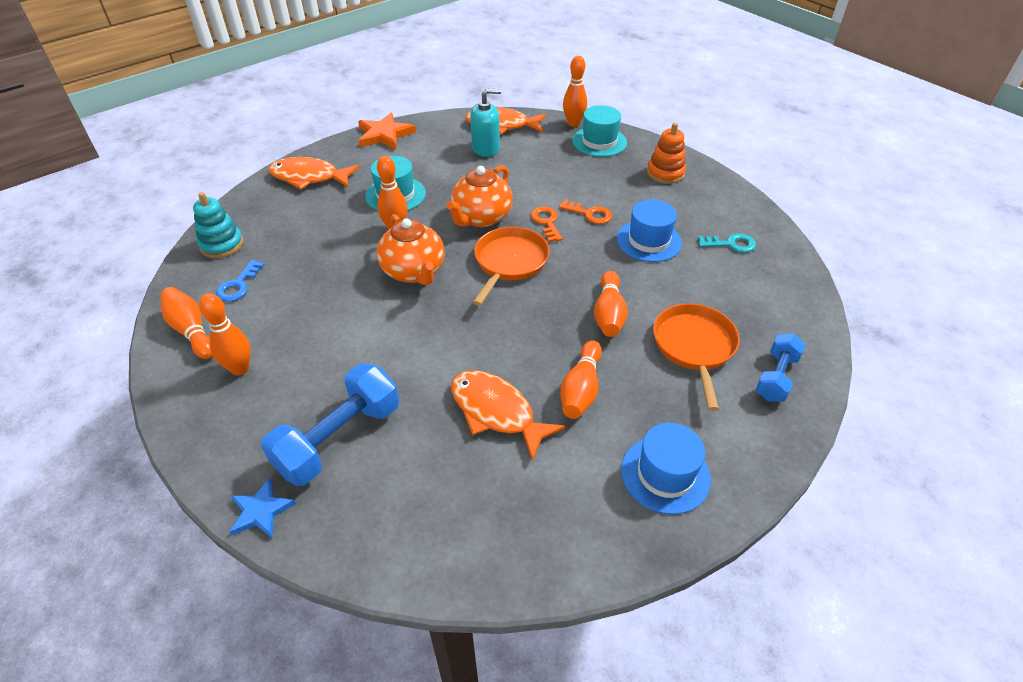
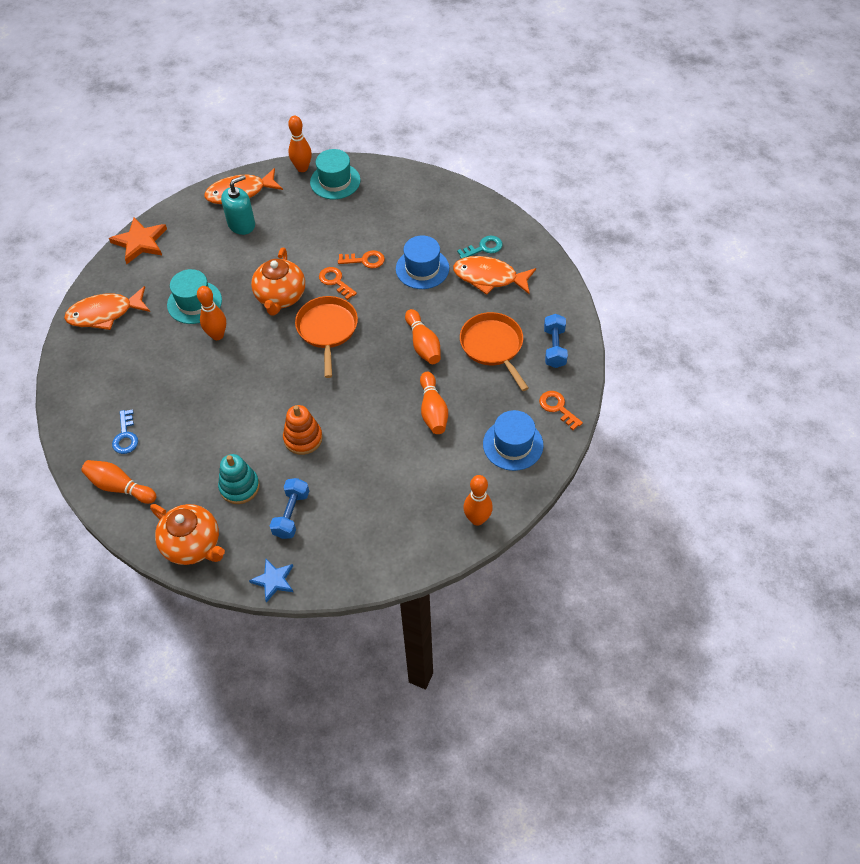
camera: 25 degrees left, 10 degrees up
(222, 245) = (81, 407): turquoise stacking toy -> turquoise stacking toy (239, 487)
(240, 368) = (182, 498): orange bowling pin -> orange bowling pin (477, 519)
(339, 438) = (291, 514): blue dumbbell -> blue dumbbell, size x0.60
(414, 271) = (258, 367): orange teapot -> orange teapot (193, 545)
(496, 412) = (385, 450): orange fish -> orange fish (489, 277)
(665, 173) = (405, 196): orange stacking toy -> orange stacking toy (303, 438)
(750, 452) = (557, 408): none -> orange key

